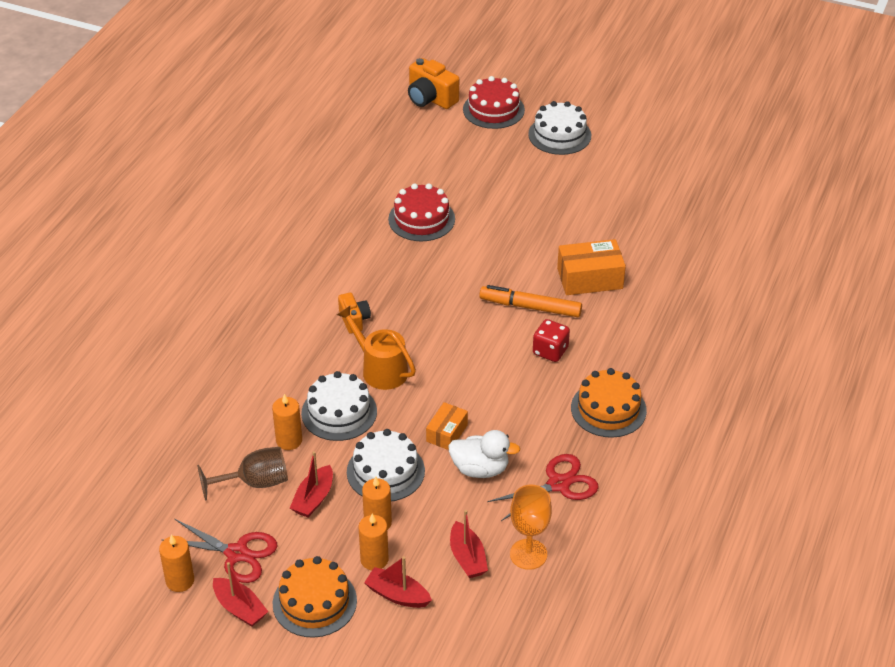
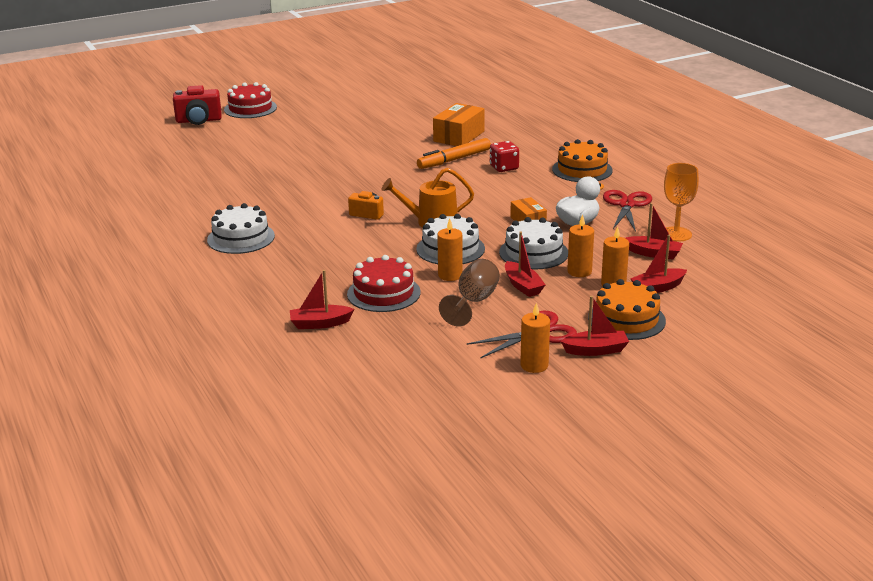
camera: 50 degrees left, 15 degrees down
(136, 411) = (320, 324): none -> red boat
(421, 219) = (309, 161): red cake -> red cake (383, 293)
(430, 99) = (199, 120): orange camera -> red camera
(559, 135) = (313, 101): white cake -> white cake (241, 238)

